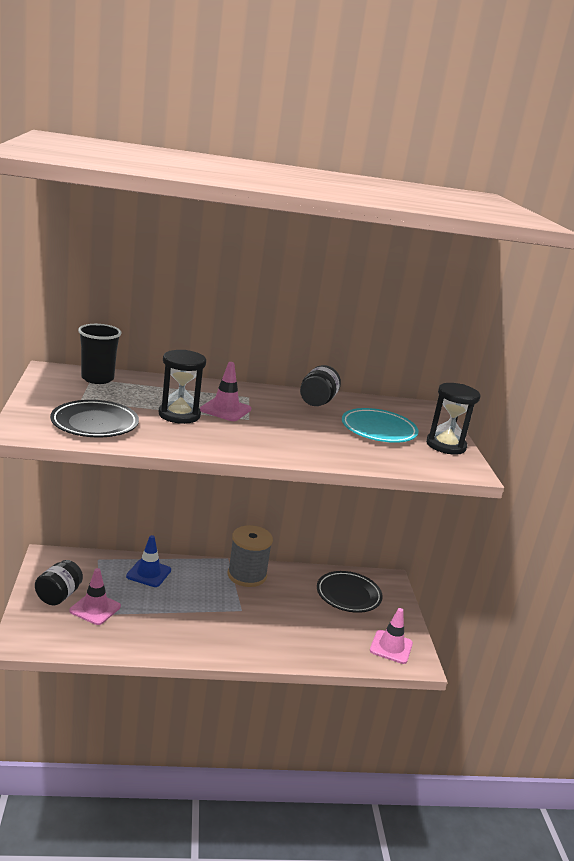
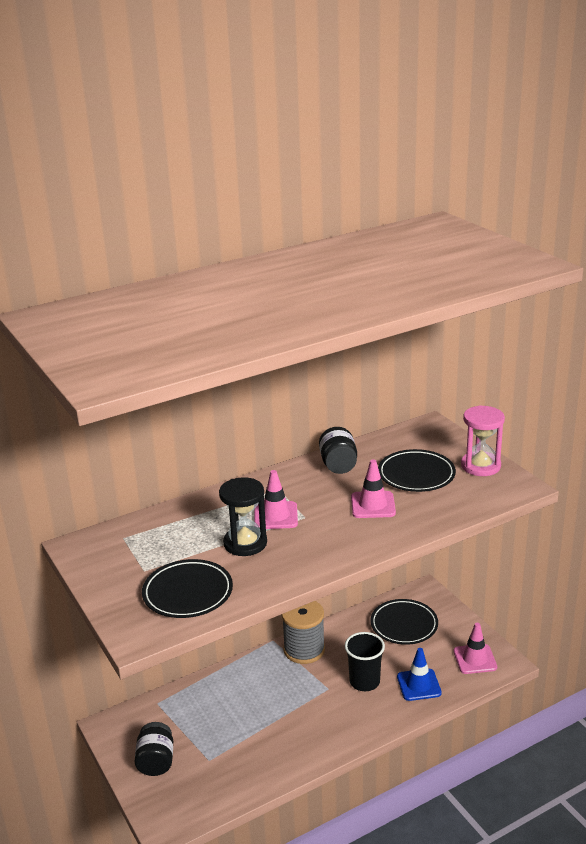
camera: 20 degrees left, 5 degrees up
(95, 609) = (201, 757): pink traffic cone -> pink traffic cone (373, 505)
(97, 379) = (129, 535): black cup -> black cup (364, 682)
(148, 573) = (217, 694): blue traffic cone -> blue traffic cone (419, 685)
(378, 430) = (416, 475): turquoise plate -> black plate
(446, 445) = (480, 466): black hourglass -> pink hourglass

